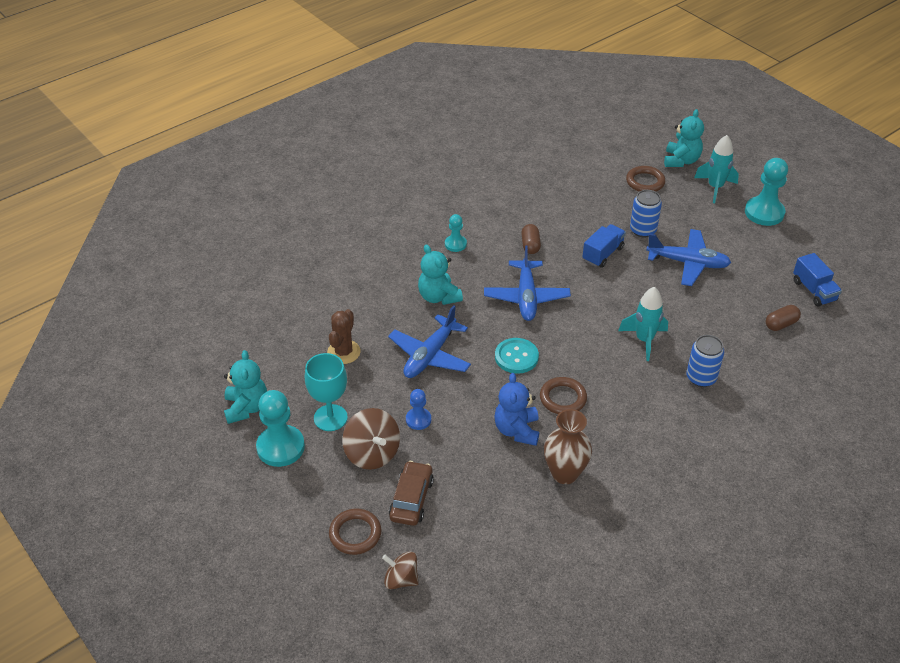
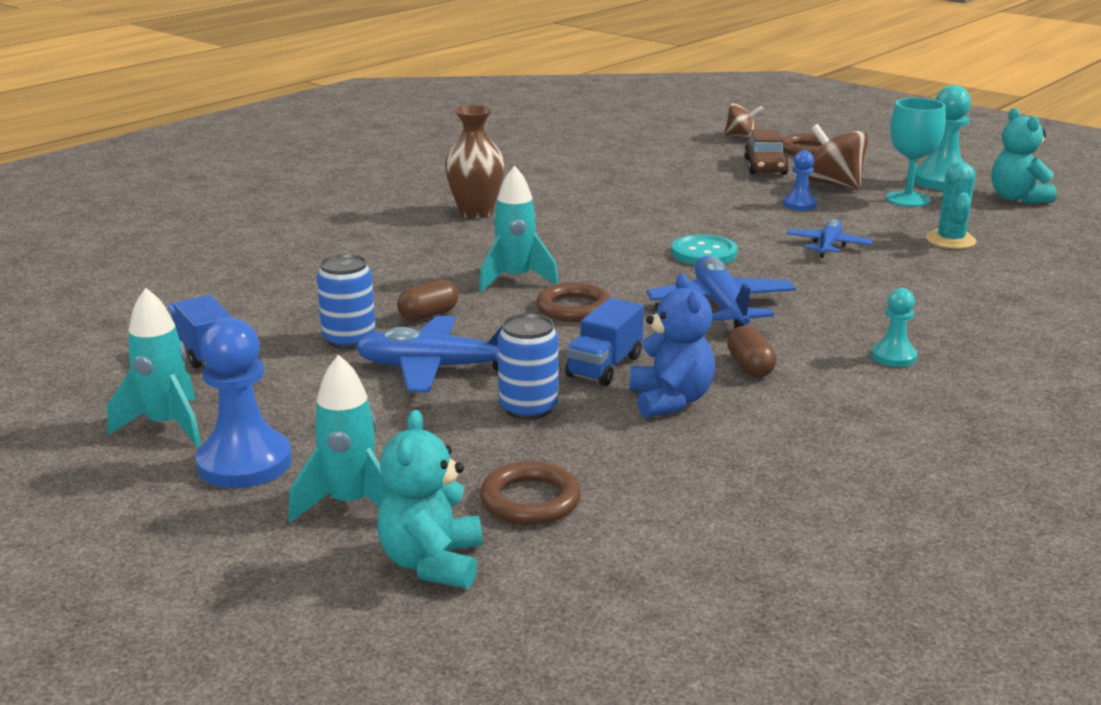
camera: 170 degrees right, 20 degrees down
(344, 352) = (950, 240): brown cactus -> turquoise cactus
(430, 355) = (828, 246): blue plane -> blue plane, size x0.63
(438, 297) = (865, 296): turquoise teddy bear -> none
(517, 430) = (672, 206): blue teddy bear -> blue teddy bear (670, 401)
(563, 398) = (623, 229): brown ring -> brown ring (574, 308)
(564, 473) = (603, 187): brown vase -> brown vase (476, 212)
(701, 377) = (430, 255): blue can -> blue can (349, 340)
(764, 213) = (244, 463): turquoise pawn -> blue pawn
(781, 324) = (286, 310): brown capsule -> brown capsule (428, 315)
(808, 238) = (166, 426): none -> turquoise rocket

